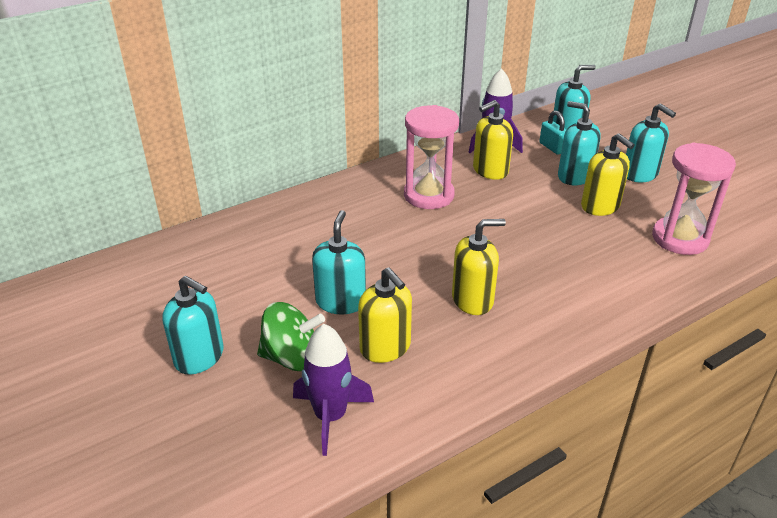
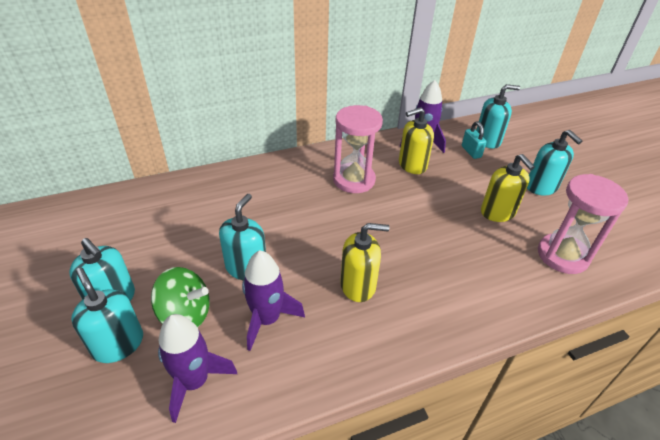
camera: 10 degrees right, 5 degrees up
(385, 347) = (267, 319): yellow soap dispenser -> purple rocket
(574, 176) = (483, 180): turquoise soap dispenser -> turquoise soap dispenser (118, 344)

